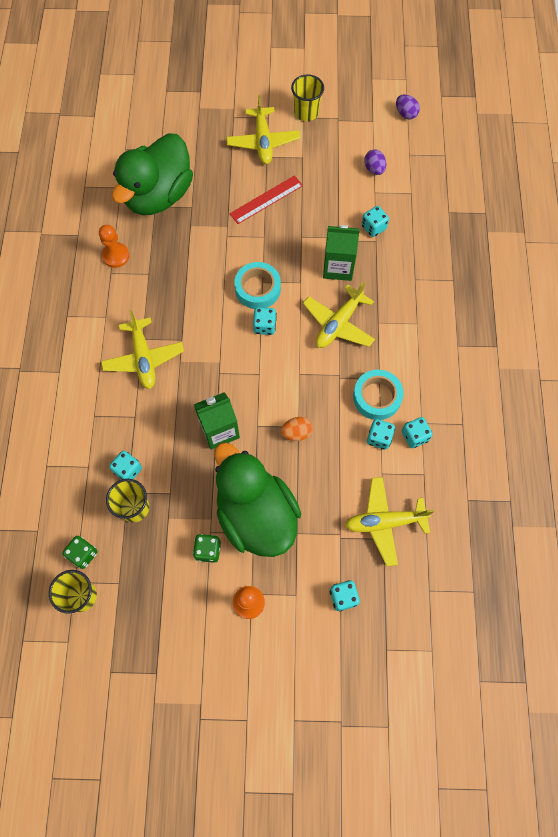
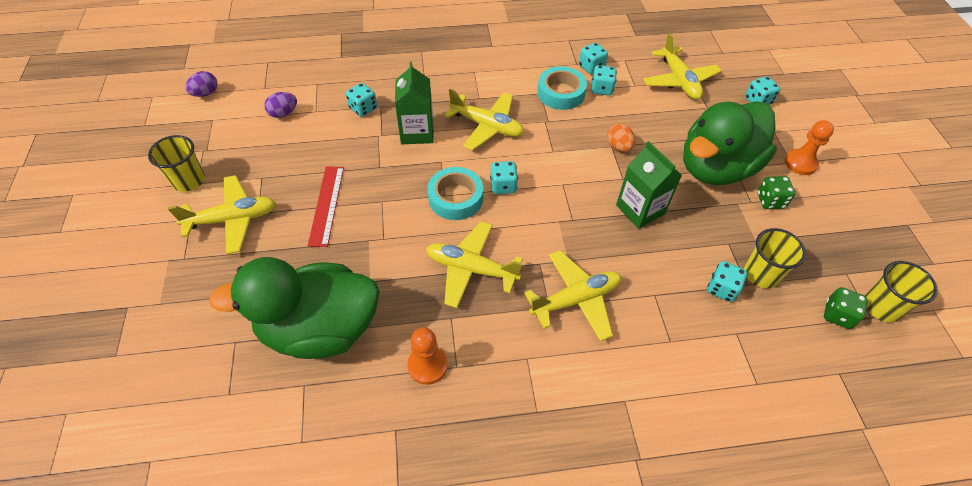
camera: 100 degrees left, 15 degrees down
(158, 195) = (320, 329): green duck -> green duck turned 150 degrees clockwise
(186, 291) = (471, 269): none -> yellow plane
(266, 199) = (326, 205): red ruler -> red ruler turned 45 degrees clockwise

